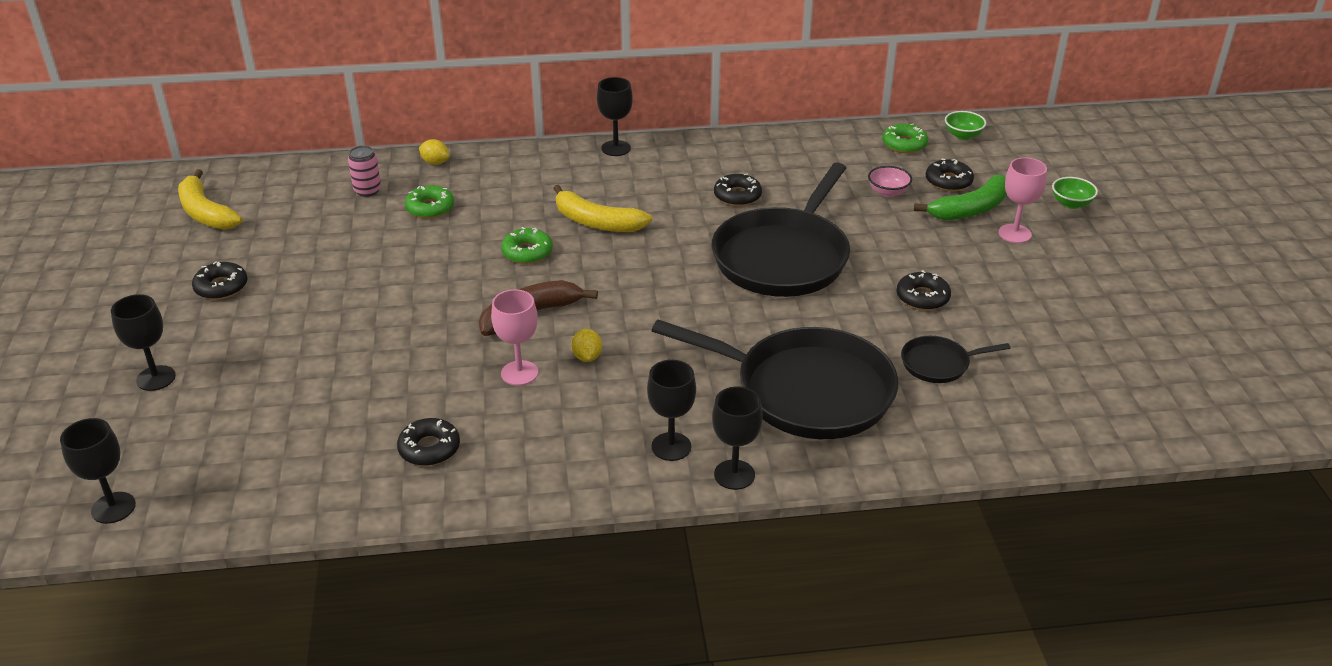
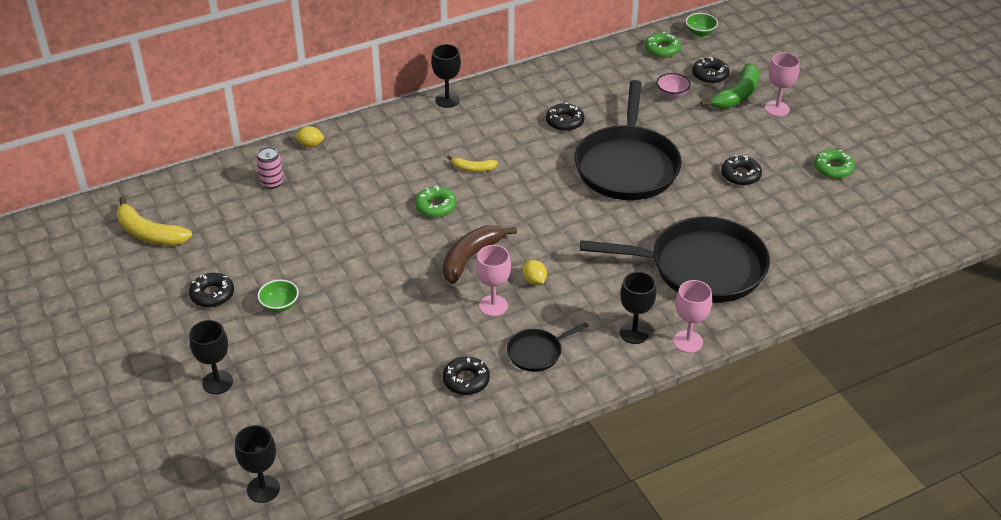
camera: 20 degrees left, 5 degrees up
(430, 208) = (334, 186): green donut -> green donut (833, 168)
(597, 222) = (472, 168): yellow banana -> yellow banana, size x0.55
(734, 475) = (688, 342): black goblet -> pink goblet
(938, 364) = (777, 224): black pan -> black pan (537, 352)
(1071, 204) = (803, 75): green bowl -> green bowl (279, 305)

